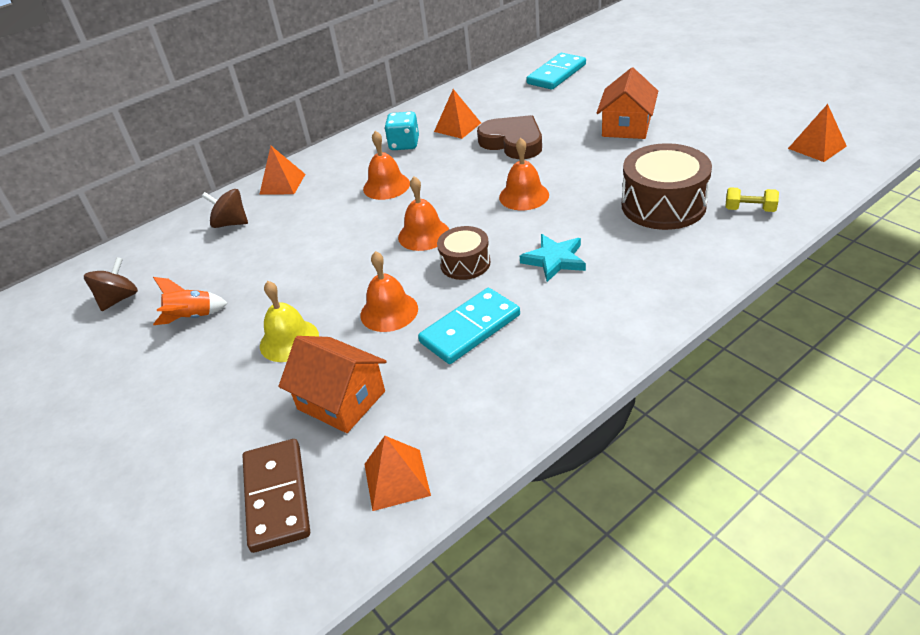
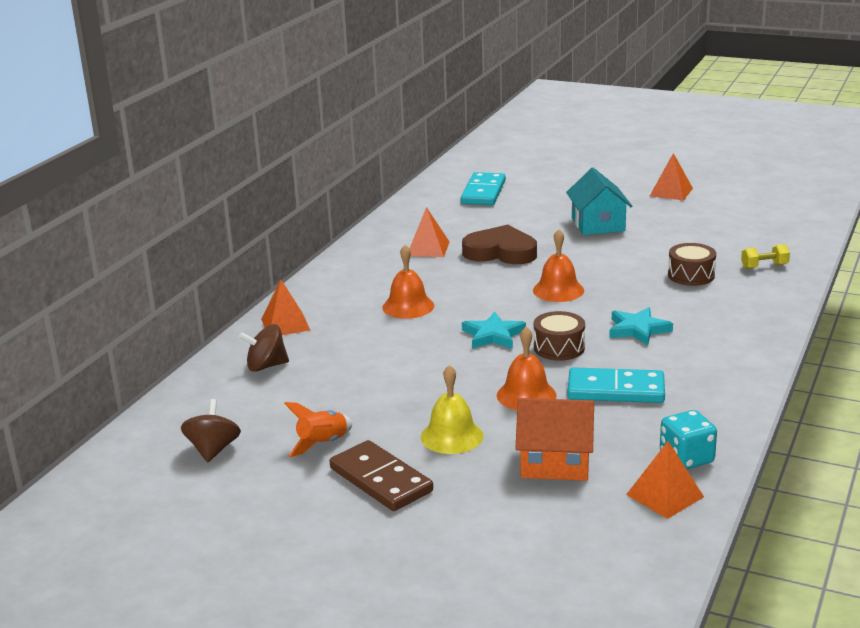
camera: 30 degrees left, 15 degrees down
(277, 496) = (574, 534): brown domino -> brown domino (381, 480)
(404, 144) = (386, 271): turquoise dice -> turquoise dice (686, 458)
(424, 234) = (493, 335): orange bell -> turquoise star
(470, 328) = (616, 390): turquoise domino -> turquoise domino turned 75 degrees clockwise
(626, 126) = (598, 224): orange house -> turquoise house
(663, 205) = (691, 275): brown drum -> brown drum, size x0.58
(817, 147) = (776, 216): orange pyramid -> orange pyramid (671, 192)

